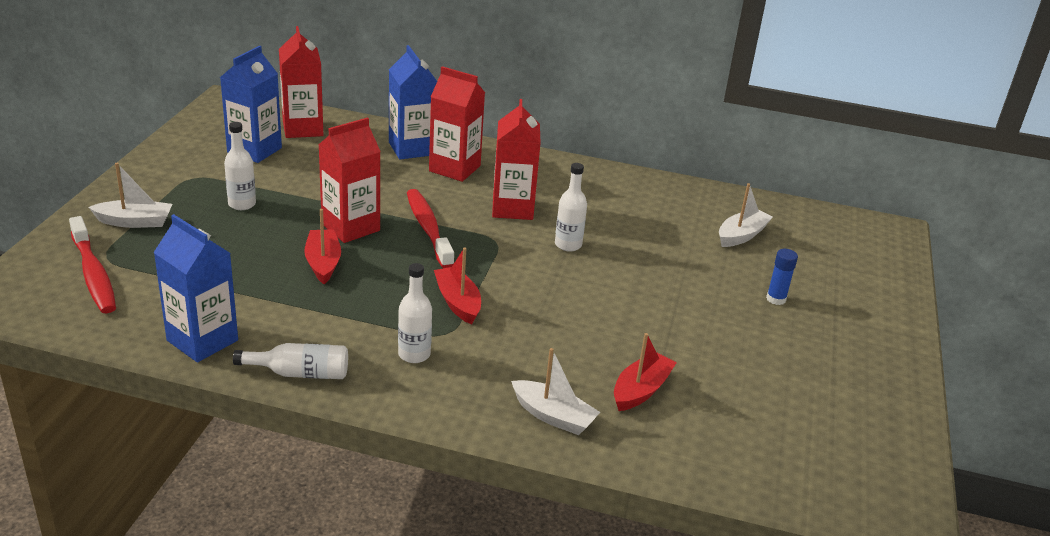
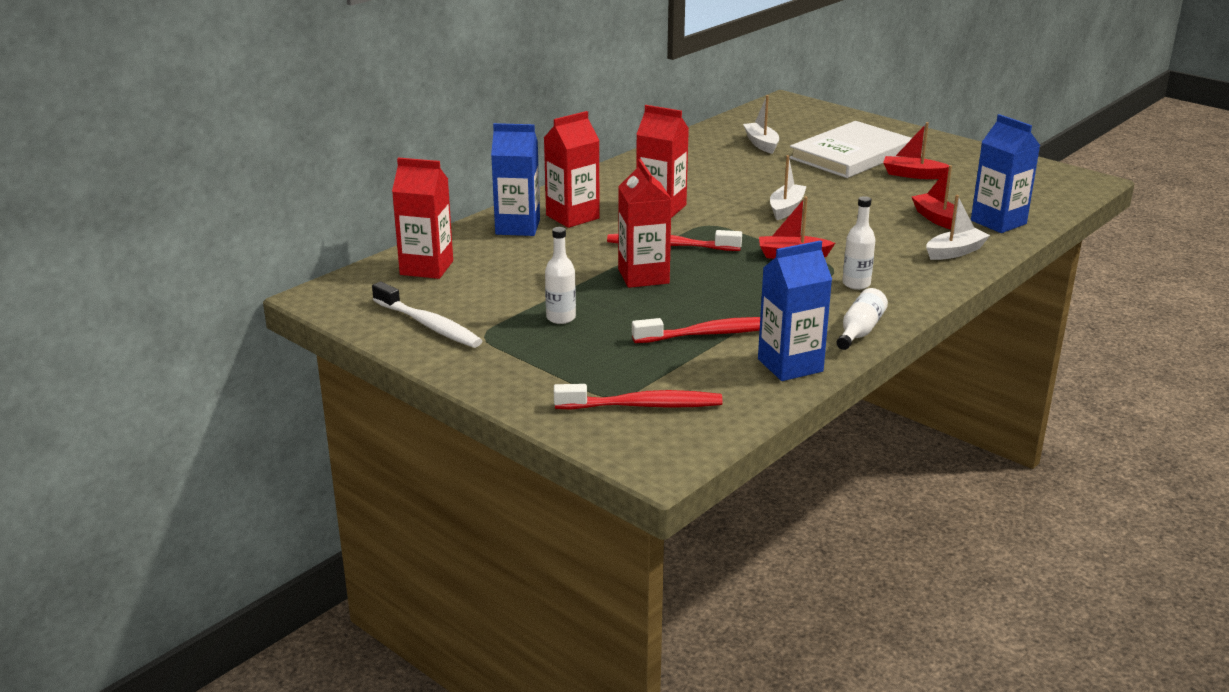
camera: 60 degrees left, 5 degrees down
(135, 222) = (553, 375): white boat -> white boat (786, 208)
(200, 152) = (429, 325): none -> white toothbrush
(249, 284) = (711, 334): none -> red toothbrush
(254, 150) = (452, 297): blue carton -> blue carton (998, 222)
(323, 263) = (696, 297): red boat -> red boat (913, 175)
(568, 245) = (734, 201): white bottle -> none
(776, 299) = (851, 155): blue glue stick -> white book

